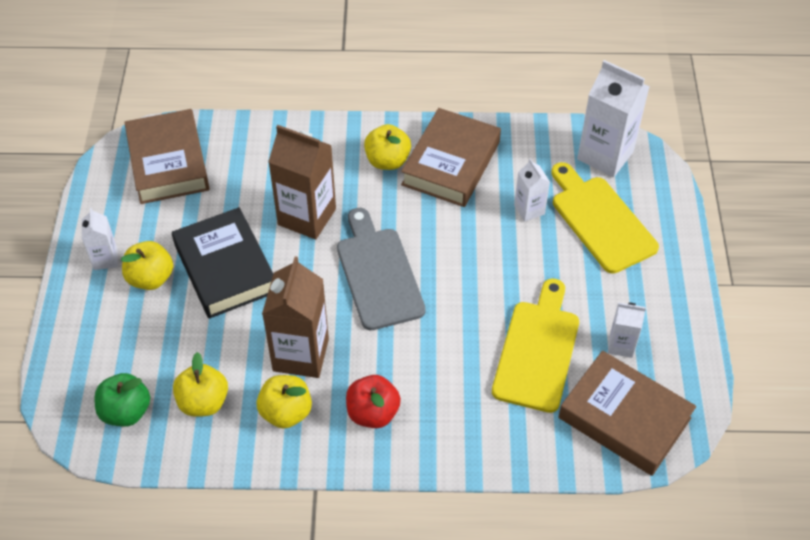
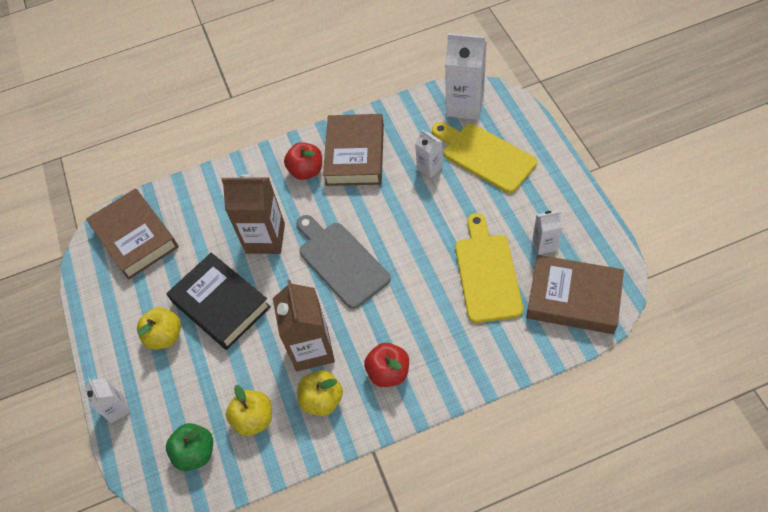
camera: 15 degrees left, 5 degrees up
(105, 259) = (121, 335): white carton -> white carton (117, 409)
(387, 161) = (306, 171): yellow apple -> red apple

